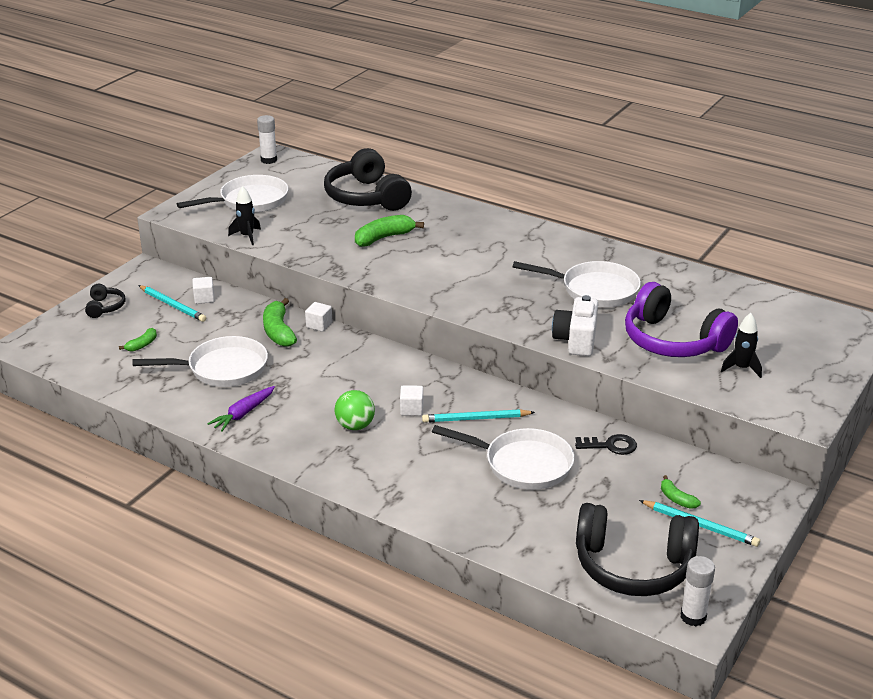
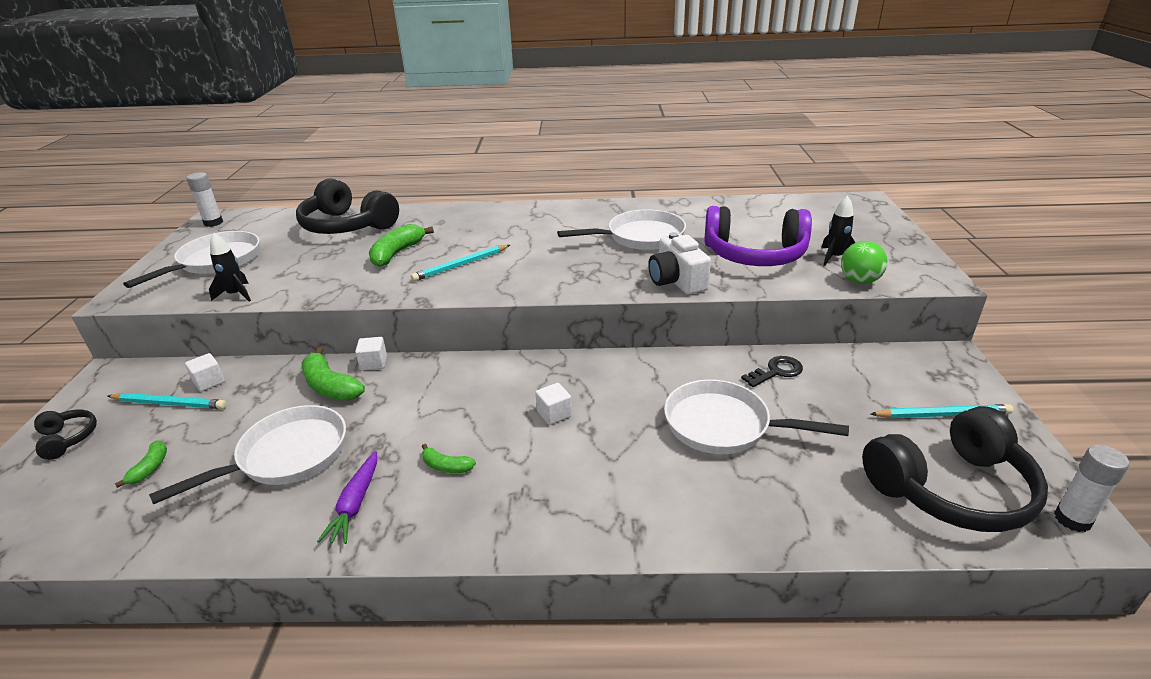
camera: 30 degrees left, 0 degrees up
(355, 426) = (509, 459): green ball -> green ball (859, 281)
(476, 419) = (629, 397): turquoise pencil -> turquoise pencil (461, 265)
(522, 464) = (724, 425): white pan -> white pan turned 150 degrees counterclockwise
(676, 499) = (891, 398): green banana -> green banana (446, 466)

